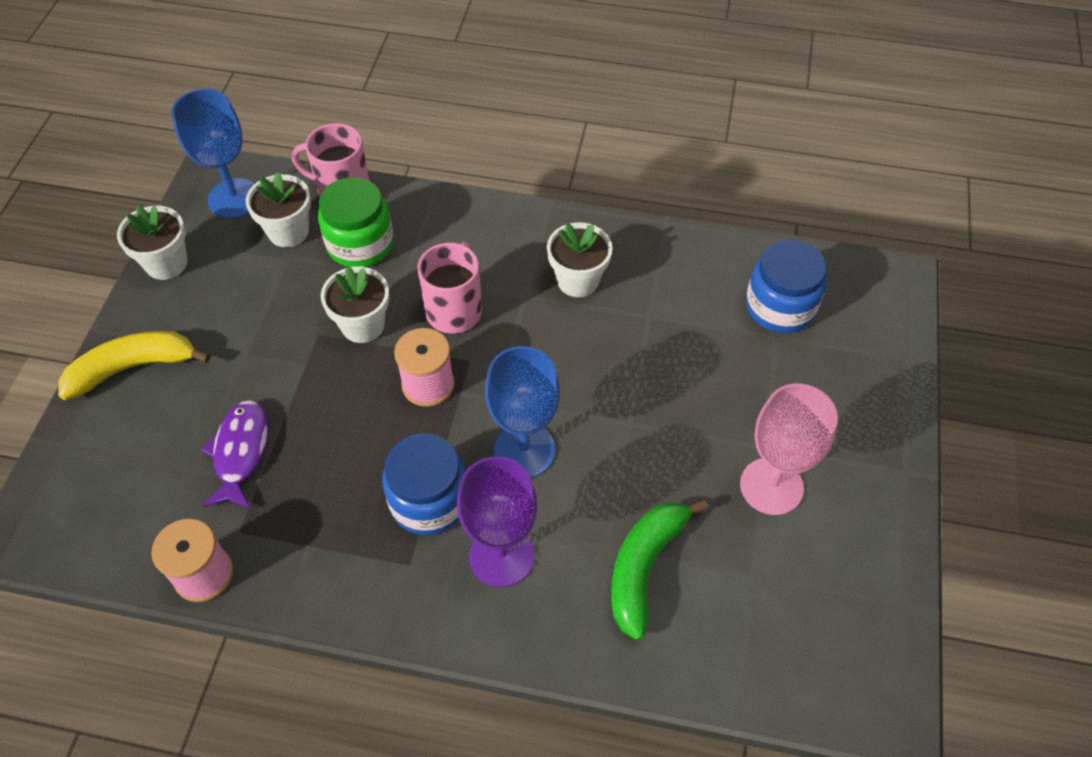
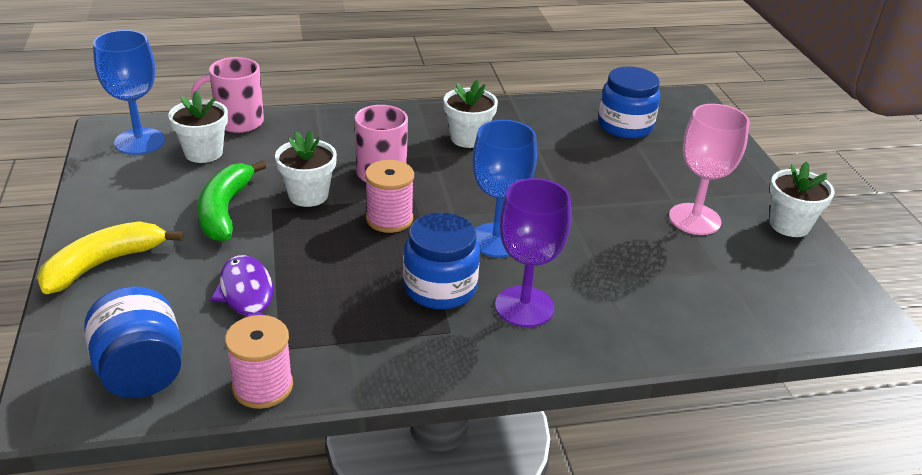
camera: 25 degrees left, 20 degrees down
(110, 519) = (141, 372): none -> blue jar
(166, 263) = (97, 191): white flower pot -> white flower pot (789, 225)
(360, 244) = (274, 149): green jar -> none
(644, 567) = (640, 285): green banana -> green banana (225, 210)

